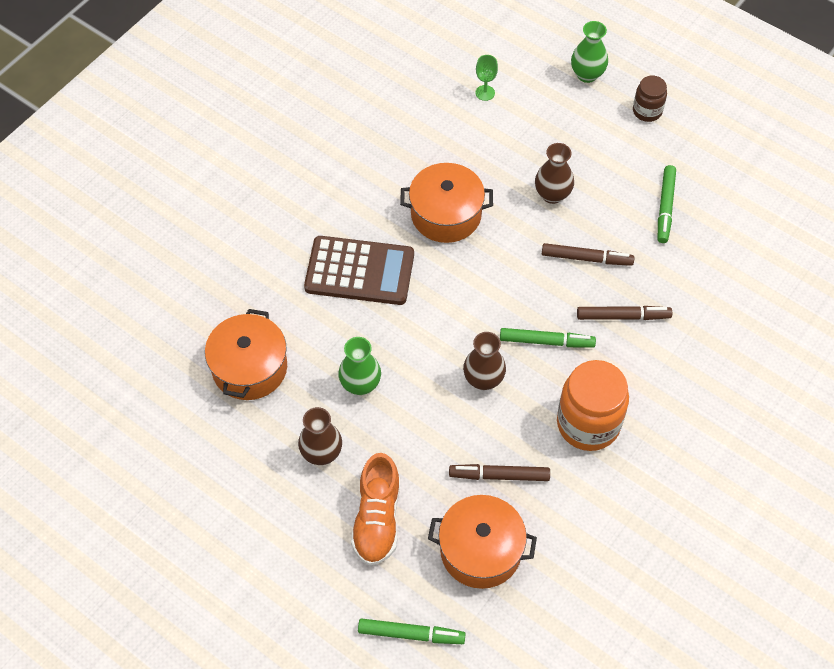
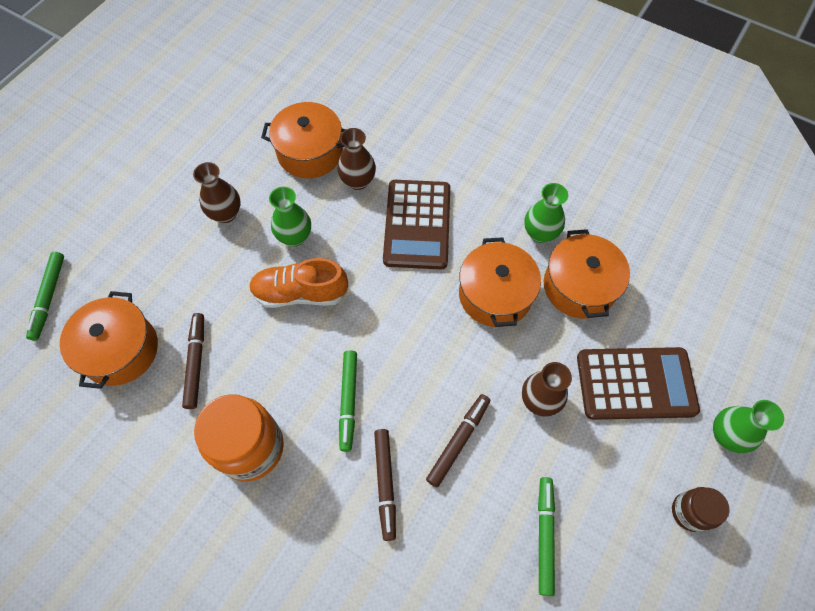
camera: 85 degrees right, 5 degrees up
(377, 519) = (159, 262): orange shoe -> orange shoe (300, 293)
(383, 170) = (540, 233): none -> green vase
(443, 148) = (579, 286): none -> orange pot
(483, 379) = (301, 342): brown vase -> brown vase (358, 181)
(485, 93) = (665, 322): green goblet -> none
(540, 125) = (635, 384): none -> brown calculator
(586, 258) = (458, 441): brown marker -> brown marker turned 150 degrees counterclockwise
(665, 207) = (544, 535): green marker -> green marker turned 90 degrees clockwise

